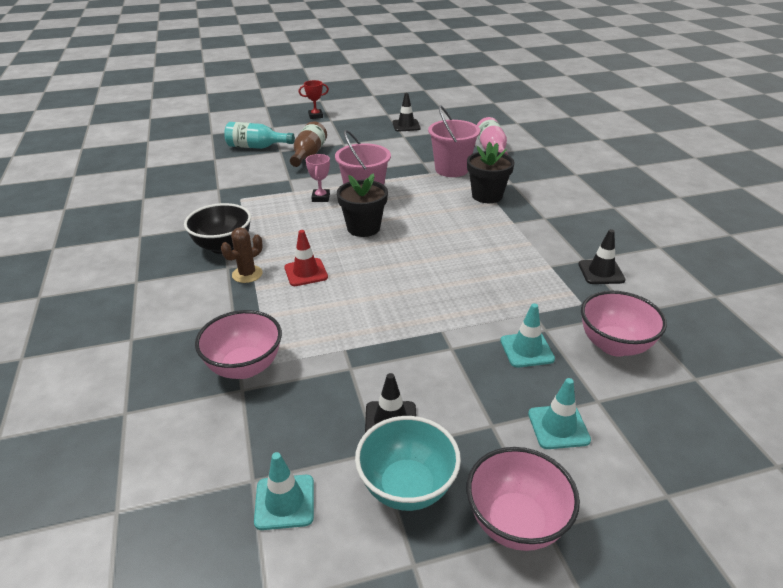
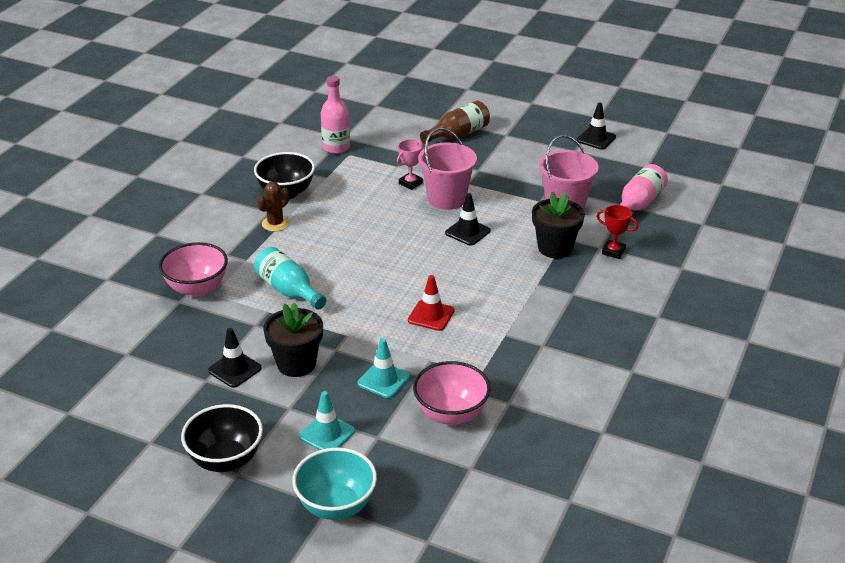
camera: 40 degrees right, 0 degrees up
(221, 197) = (336, 147): none -> pink bottle
(247, 274) = (275, 224): brown cactus -> brown cactus turned 45 degrees counterclockwise
(256, 147) = (425, 106): turquoise bottle -> turquoise bottle (288, 290)
(284, 502) = (128, 374): turquoise traffic cone -> none
(306, 272) = (315, 243): red traffic cone -> red traffic cone (431, 315)
(315, 116) = (524, 91): red trophy -> red trophy (613, 252)
(363, 228) = (406, 227): black flower pot -> black flower pot (296, 364)
(407, 487) = (196, 407): turquoise bowl -> turquoise bowl (336, 506)
(516, 522) = (225, 460): pink bowl -> black bowl
(601, 272) = (538, 362): black traffic cone -> black traffic cone (467, 232)

